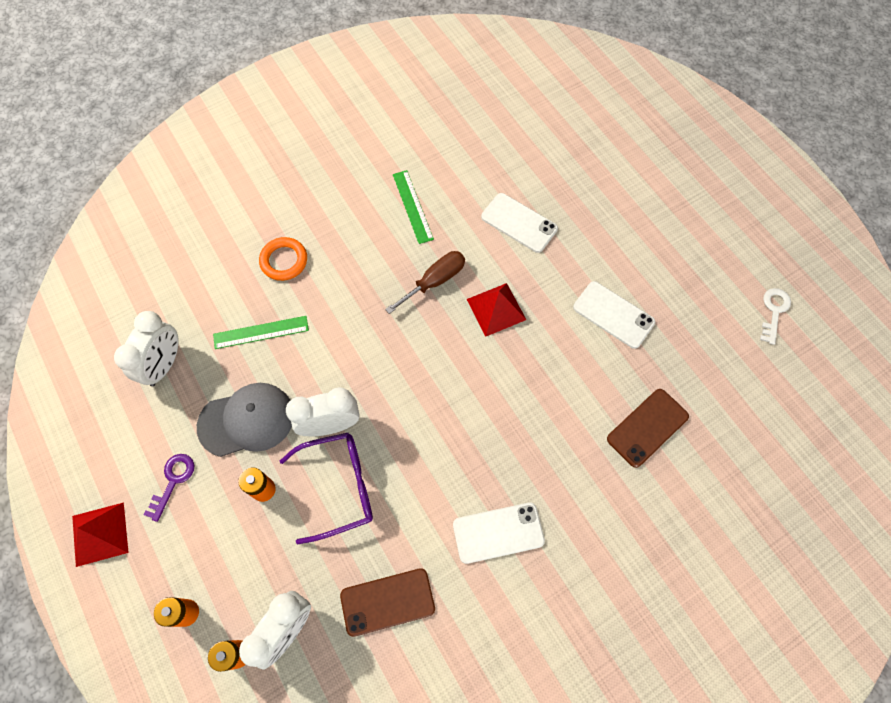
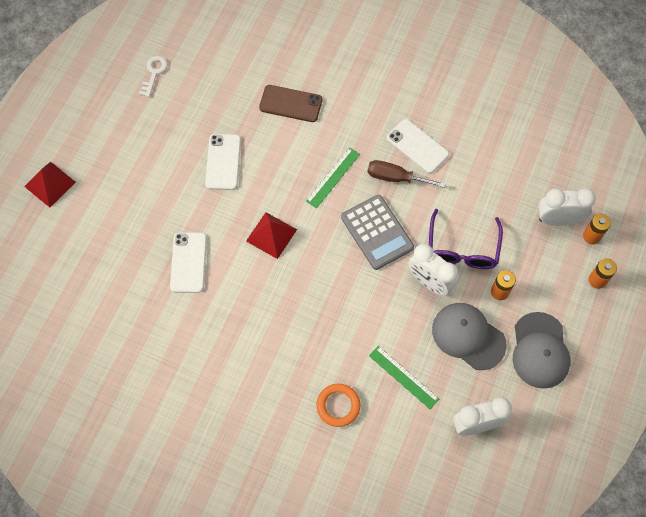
camera: 125 degrees left, 0 degrees up
(100, 534) = (604, 368): red pyramid -> red pyramid (50, 184)
(173, 481) = (540, 350): purple key -> grey cap
(339, 487) = (462, 249): purple glasses -> purple glasses turned 120 degrees counterclockwise
(387, 602) = (501, 178): brown phone -> none
(412, 206) = (225, 346): green ruler -> green ruler (333, 177)
(425, 411) = (377, 232): none -> grey calculator
(434, 281) = (278, 288): brown screwdriver -> brown screwdriver (395, 178)
(774, 311) = (154, 73): white key -> white key turned 120 degrees clockwise

